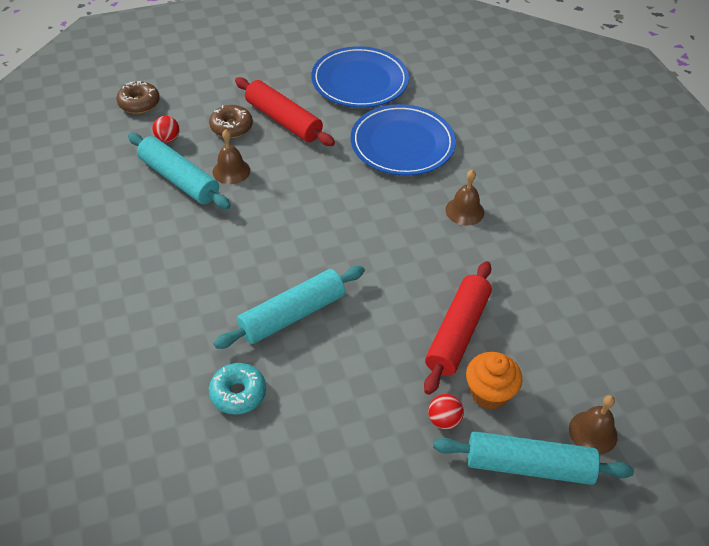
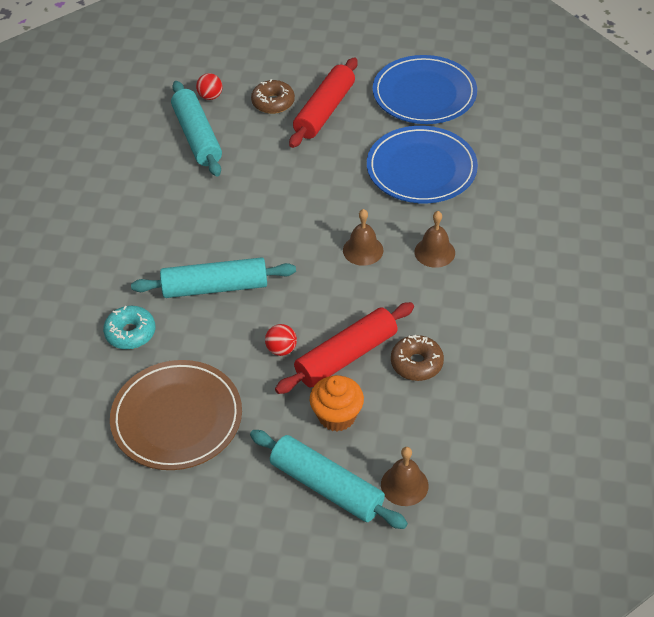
camera: 30 degrees right, 0 degrees up
(139, 103) = (206, 55): brown donut -> brown donut (416, 363)
(231, 171) = (246, 143): brown bell -> brown bell (363, 250)
(283, 120) = (324, 111): red rolling pin -> red rolling pin turned 45 degrees clockwise
(343, 461) = (177, 418): none -> brown plate
(444, 420) = (281, 421): red ball -> red ball (281, 349)

